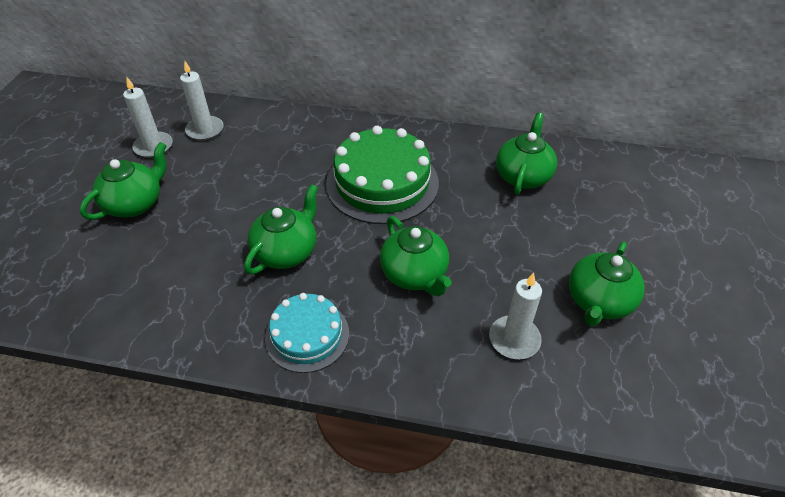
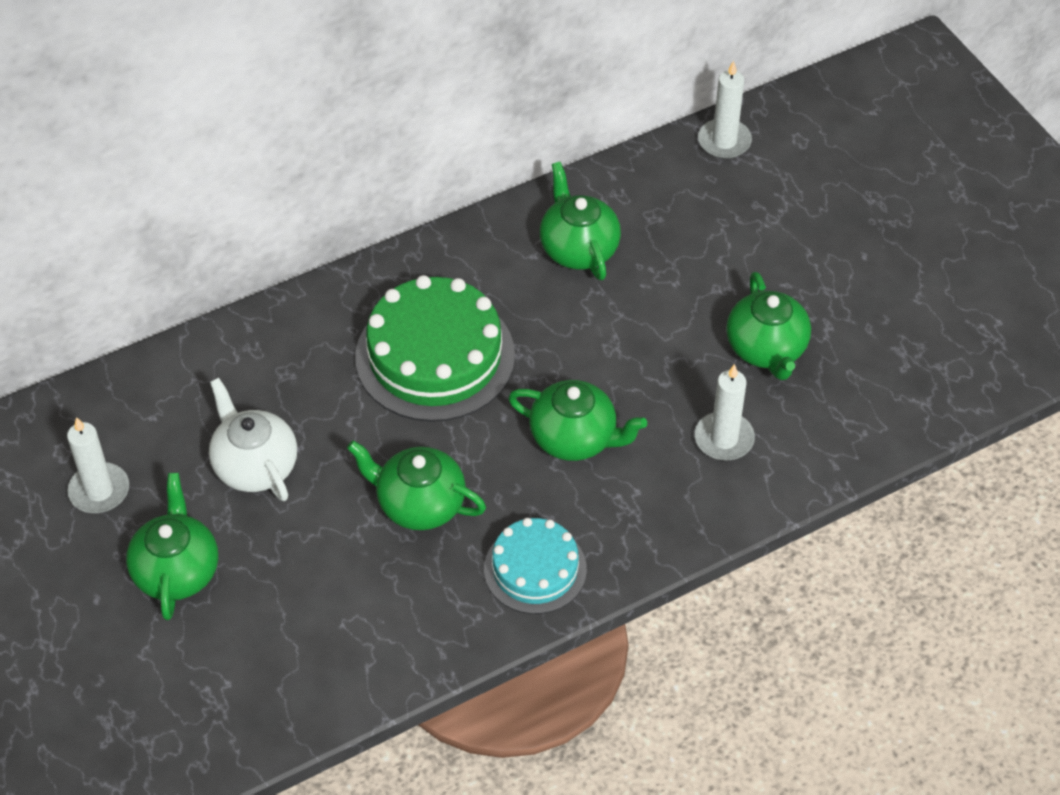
camera: 40 degrees left, 5 degrees up
(205, 130) = (137, 426): white candle -> white candle (724, 141)
(232, 179) = (255, 466): none -> white teapot
(286, 251) = (419, 504): green teapot -> green teapot turned 60 degrees counterclockwise

